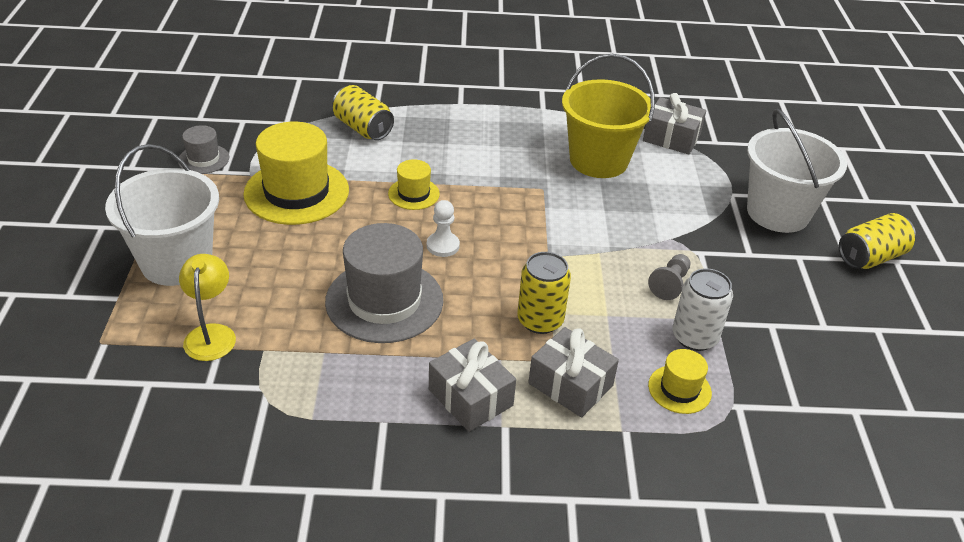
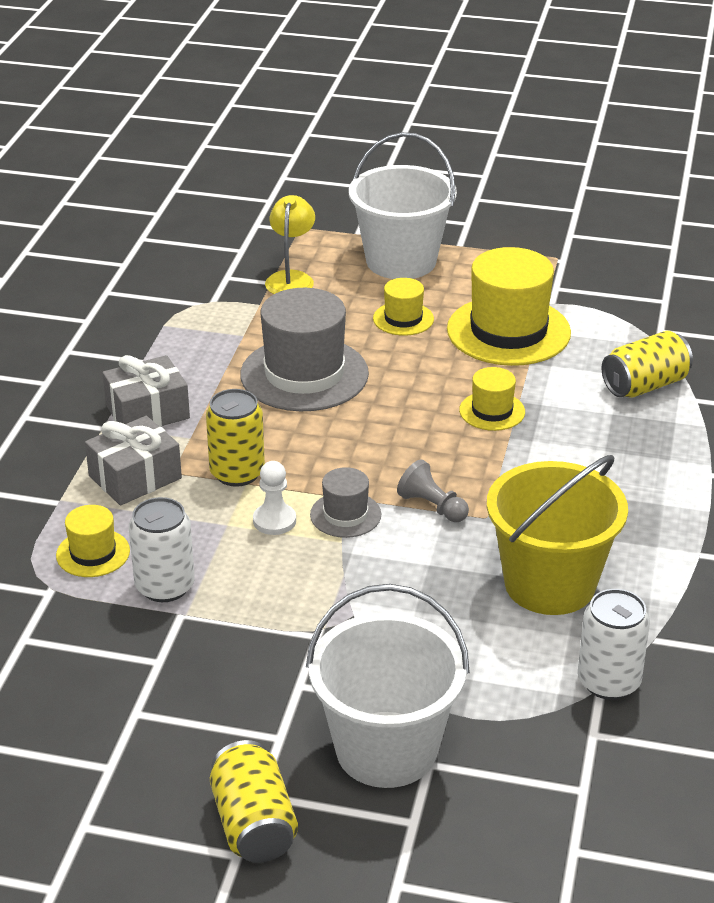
camera: 105 degrees right, 5 degrees down
(203, 159) = (581, 275): grey hat -> grey hat (345, 515)
(211, 334) = (291, 278): yellow lamp -> yellow lamp turned 90 degrees counterclockwise
(283, 251) = (403, 319): none -> yellow hat
(443, 246) = (386, 421): white pawn -> white pawn (274, 521)
(670, 284) = (263, 589): grey pawn -> grey pawn (432, 506)
(671, 137) = (608, 681): grey gift -> white can

